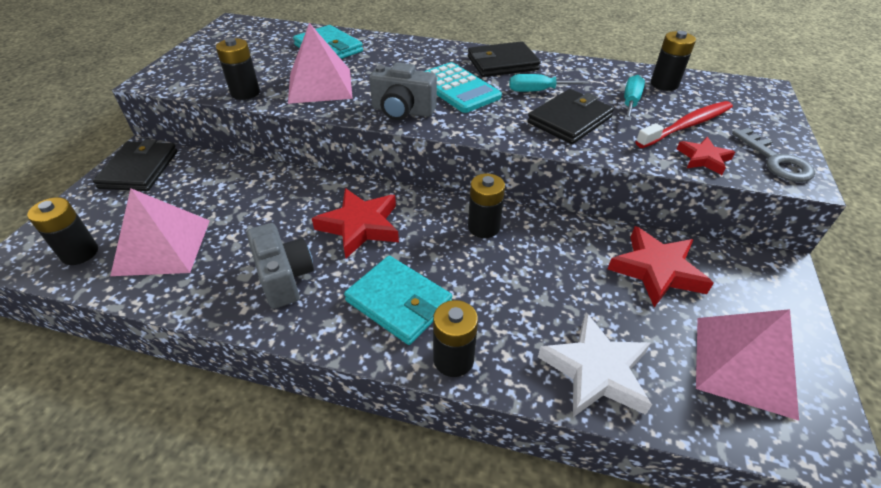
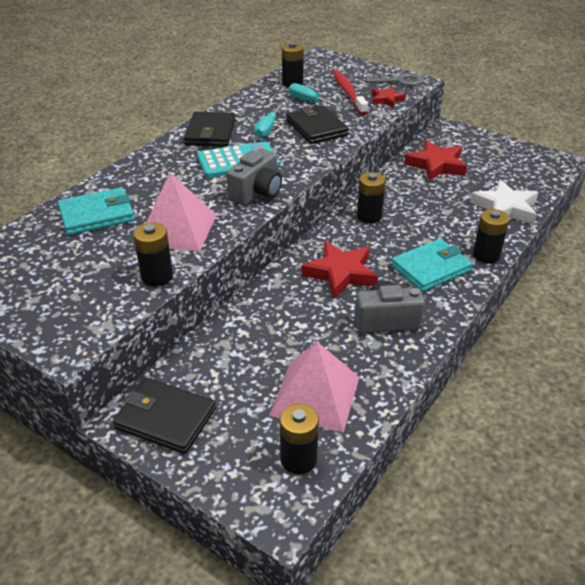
camera: 70 degrees left, 5 degrees down
(744, 365) = (511, 164): pink pyramid -> none

